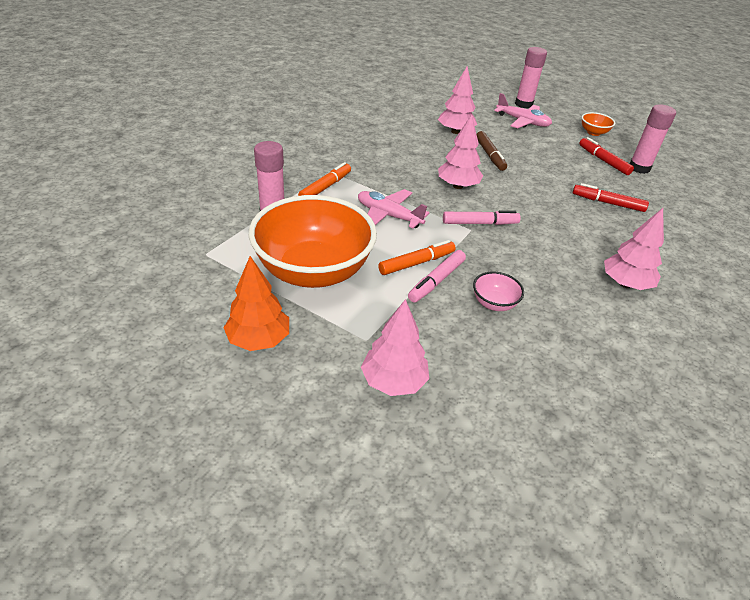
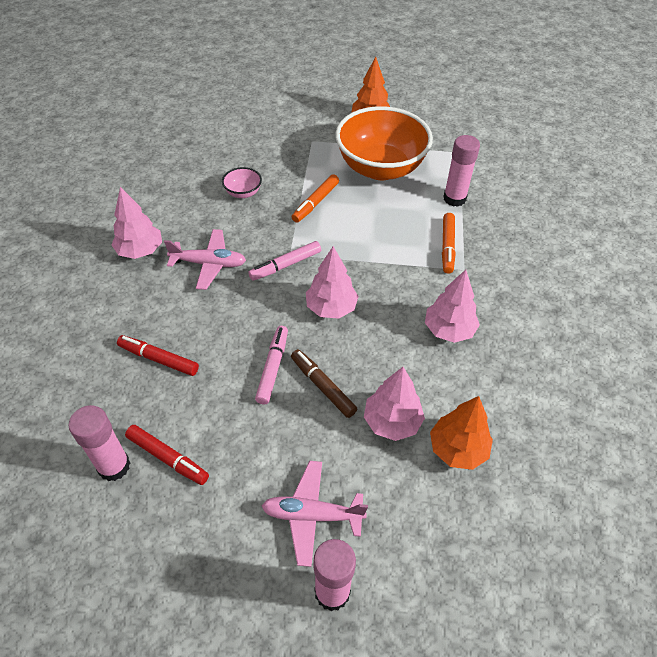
camera: 155 degrees right, 10 degrees up
(388, 216) = (368, 238): pink plane -> pink plane (209, 264)
(393, 381) = (282, 127): pink tree -> pink tree (449, 330)
(426, 114) = (457, 449): none -> orange tree
(436, 281) = (292, 194): pink marker -> pink marker (273, 368)
(593, 132) = (189, 548): orange bowl -> none
(608, 203) = (159, 359): red marker -> red marker turned 150 degrees counterclockwise

